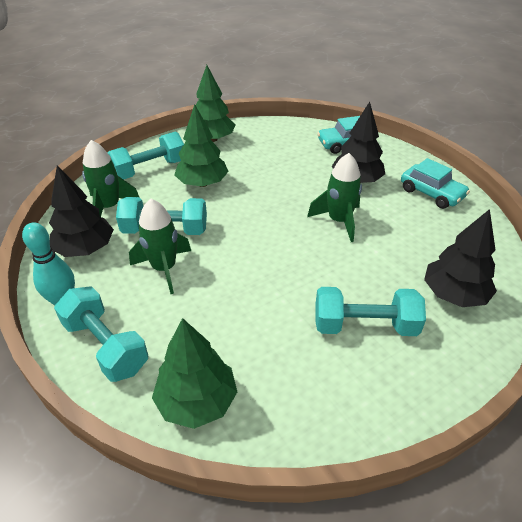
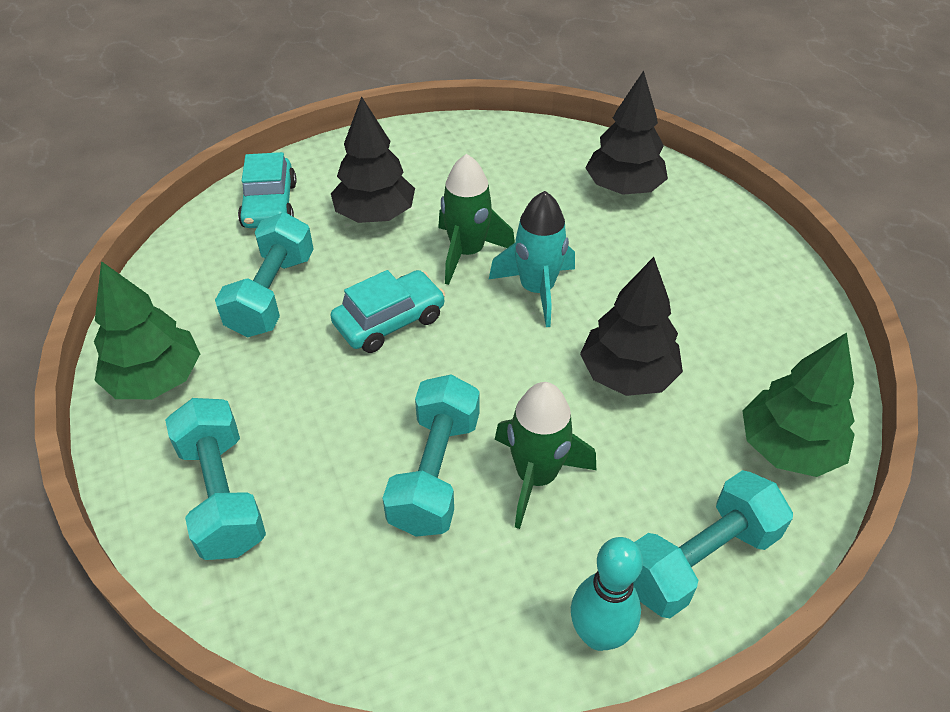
camera: 80 degrees left, 5 degrees up
(85, 249) = (460, 607): black tree -> black tree (627, 375)
(109, 207) = (336, 569): green rocket -> none
(202, 183) = (309, 407): green tree -> none
(316, 255) = (537, 290): none -> turquoise rocket
(364, 325) = (668, 271): turquoise dumbbell -> turquoise dumbbell (272, 294)
(431, 193) = (431, 153): turquoise car -> turquoise car (390, 321)

